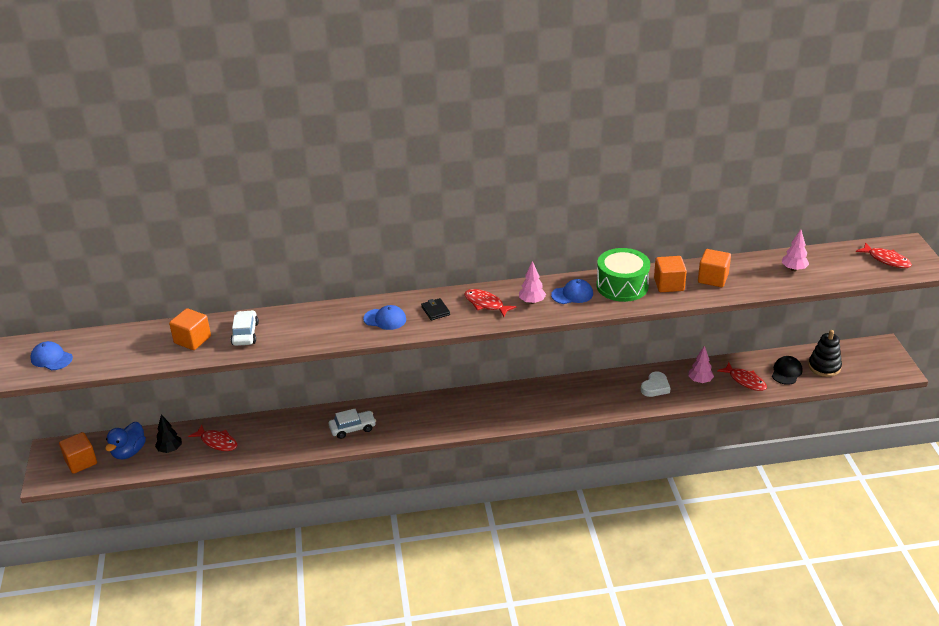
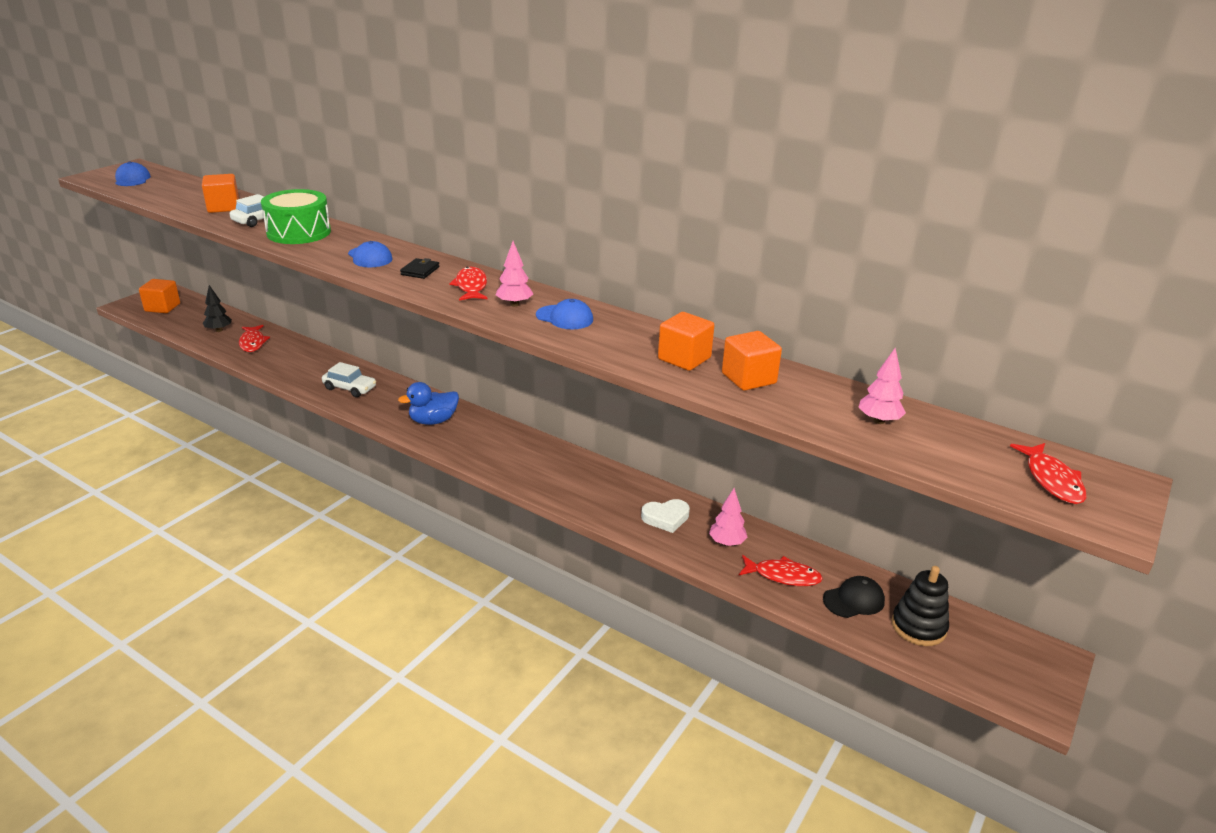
camera: 40 degrees right, 5 degrees down
(129, 452) = (196, 317): blue duck -> blue duck (433, 421)
(622, 286) = (630, 335): green drum -> green drum (299, 232)
(745, 381) = (783, 576): red fish -> red fish turned 75 degrees counterclockwise

